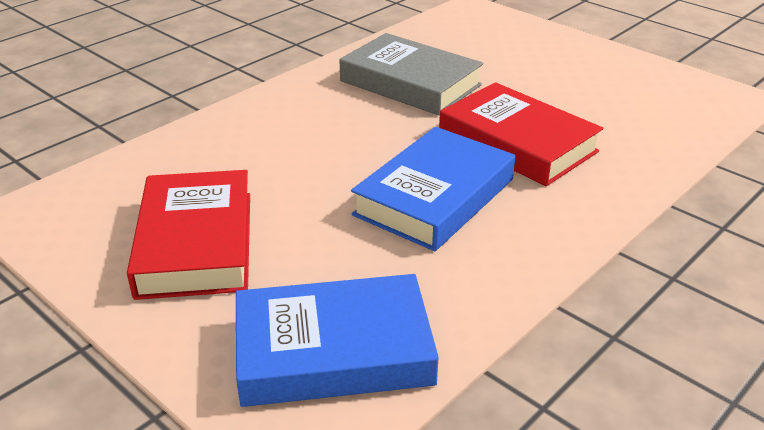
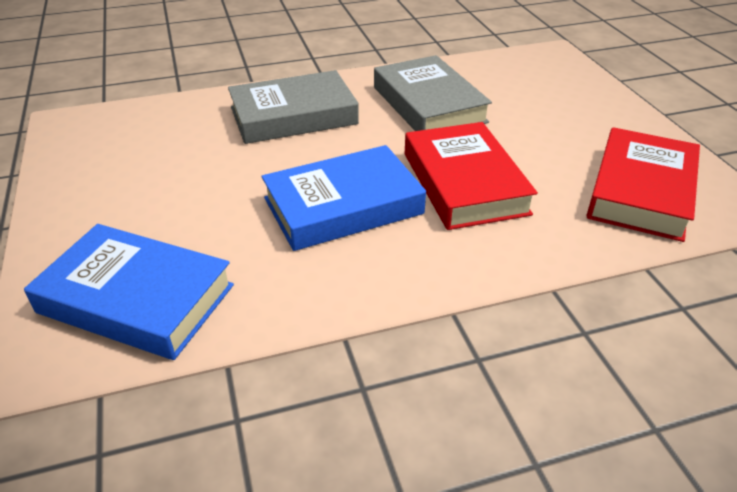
camera: 30 degrees right, 5 degrees up
(196, 243) = (139, 180): red book -> red book (641, 191)
(289, 130) = (293, 115): none -> grey book

